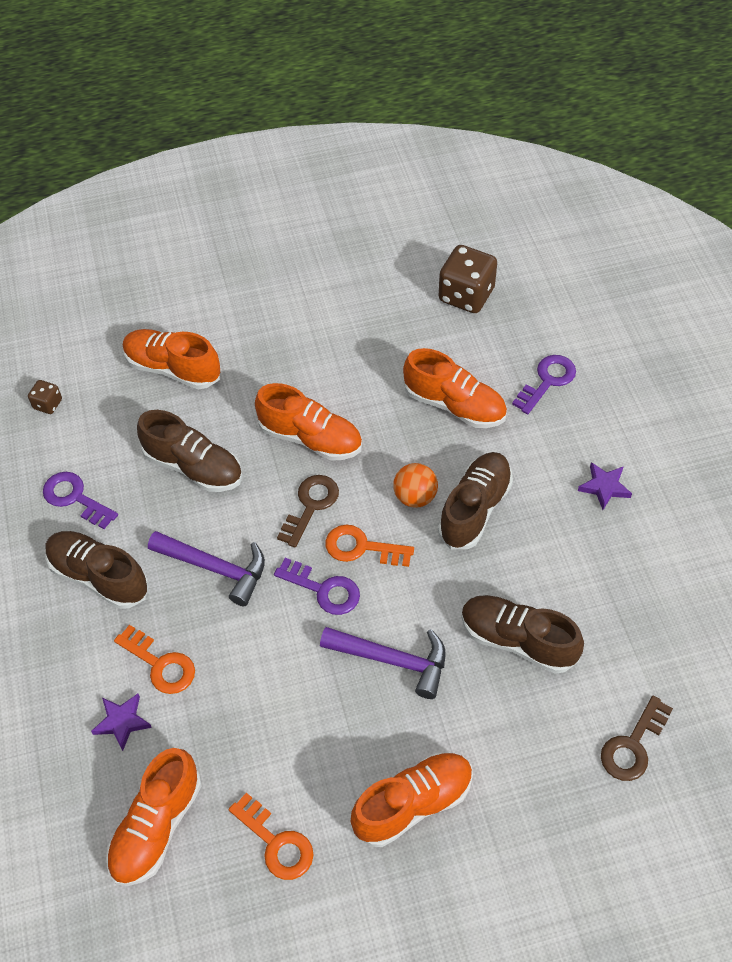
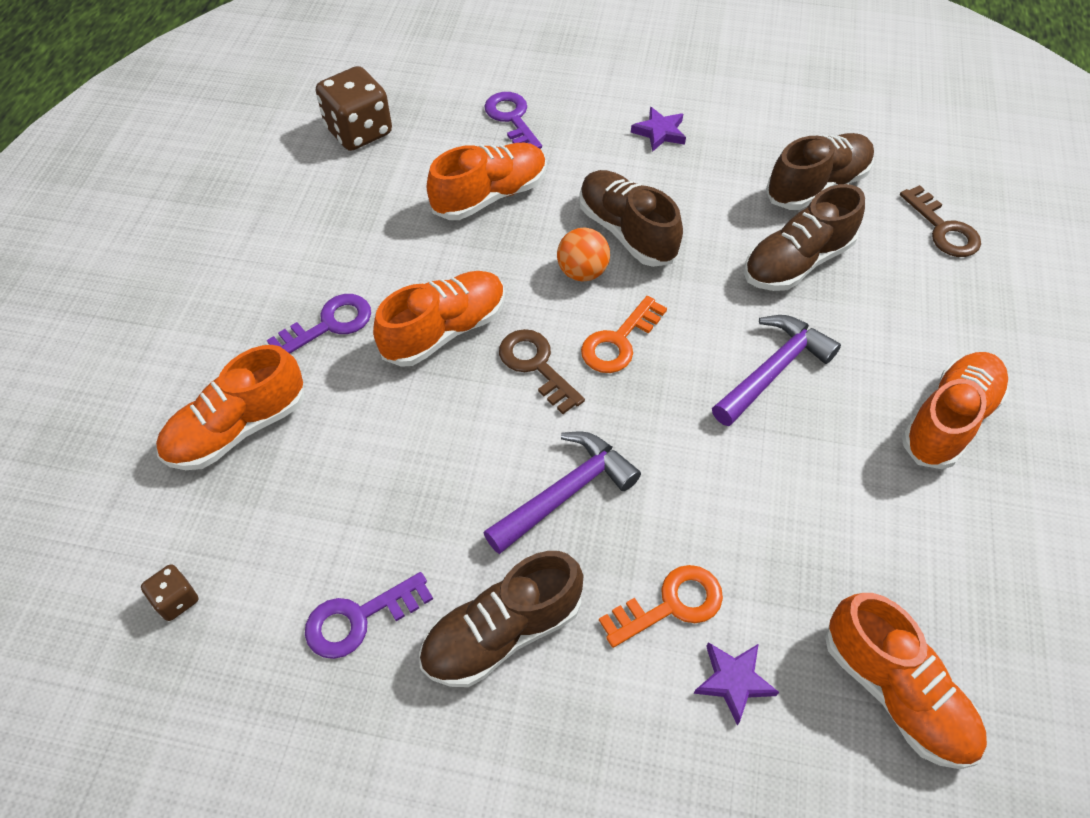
camera: 65 degrees left, 0 degrees up
(194, 467) = (404, 461): brown shoe -> brown shoe (817, 186)
(276, 843) = (956, 566): orange key -> none
(324, 590) = (654, 396): purple key -> purple key (329, 324)
(413, 804) = (948, 420): orange shoe -> orange shoe turned 45 degrees clockwise

